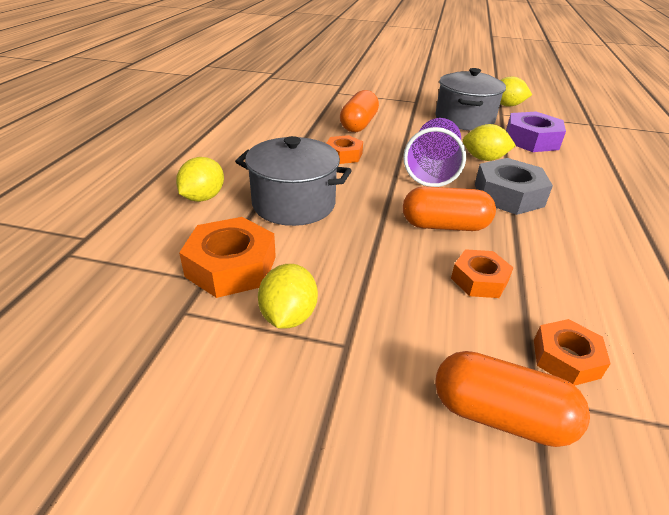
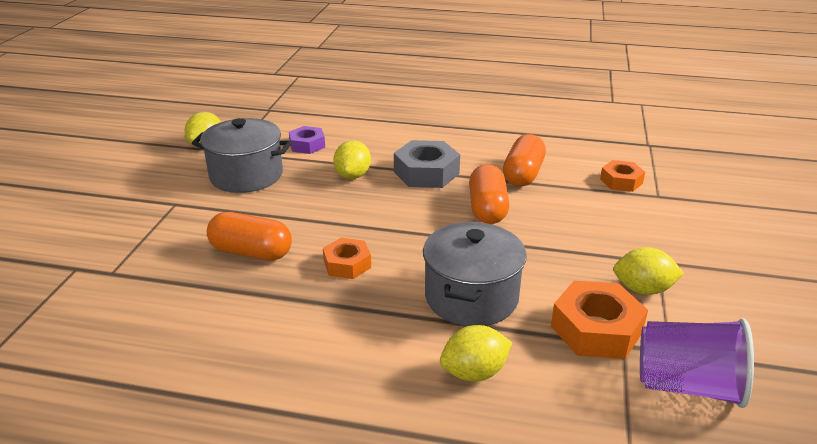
camera: 90 degrees left, 5 degrees down
(203, 197) = (474, 372): yellow lemon -> yellow lemon turned 45 degrees counterclockwise
(432, 172) = (385, 207): purple cup -> purple cup (687, 385)
(479, 280) = (557, 201): orange nut -> none
(500, 415) = (678, 208): orange capsule -> orange capsule (523, 174)
(531, 140) = (307, 145): purple nut -> purple nut, size x0.62

